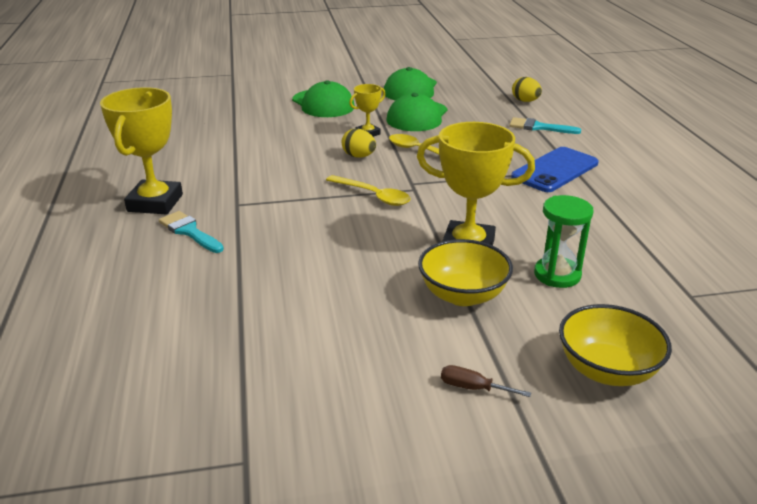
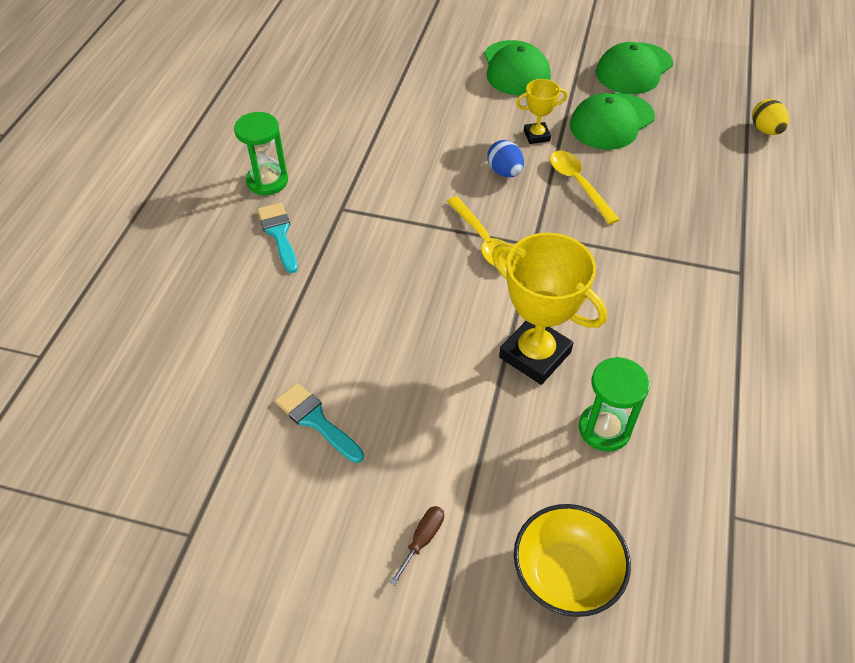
camera: 25 degrees right, 20 degrees up
(155, 203) = (267, 181): yellow trophy -> green hourglass
(359, 156) = (504, 172): yellow egg -> blue egg
(463, 295) = (487, 419): yellow bowl -> none
(473, 388) = (422, 540): brown screwdriver -> brown screwdriver turned 75 degrees clockwise
(539, 127) = (749, 184): turquoise brush -> turquoise brush (316, 420)
(555, 170) = (716, 266): blue phone -> none

